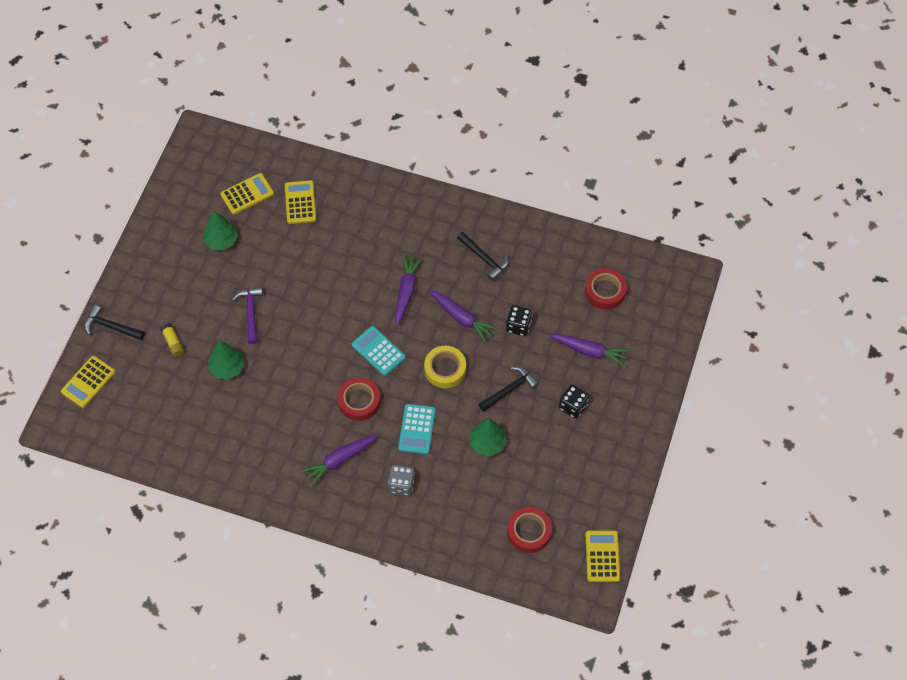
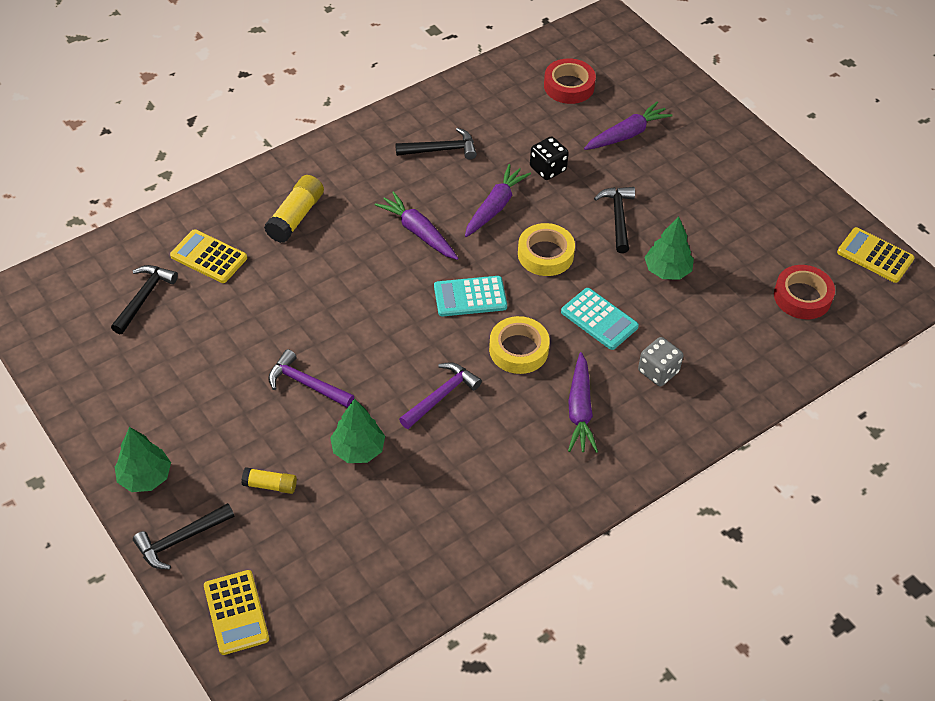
camera: 55 degrees left, 10 degrees down
(221, 240) = (179, 357): green tree -> green tree (145, 477)
(247, 194) = (144, 297): yellow calculator -> black hammer
(294, 383) = (441, 396): none -> purple hammer
(359, 401) = (518, 350): red tape -> yellow tape
(365, 222) = (296, 217): none -> yellow glue stick
(461, 318) = (495, 206): purple carrot -> purple carrot turned 45 degrees counterclockwise
(573, 406) = (680, 181): black dice -> none

